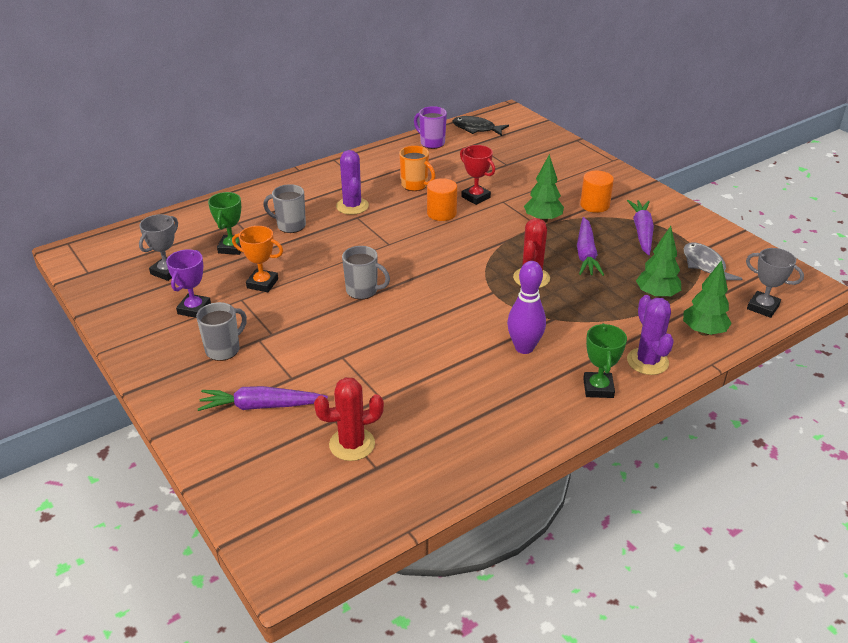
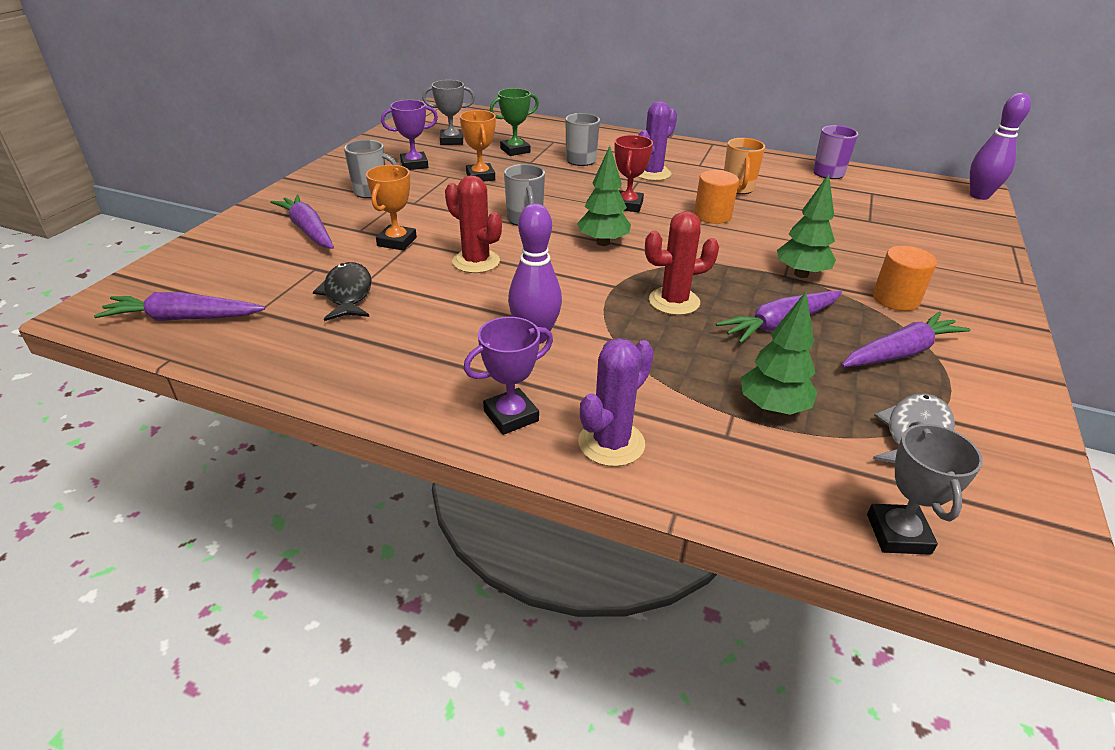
camera: 55 degrees right, 0 degrees up
(333, 364) = (397, 242): none -> orange trophy
(351, 512) = (183, 318): none -> purple carrot
(352, 444) = (284, 288): red cactus -> red cactus (476, 261)
(475, 197) = (774, 223): red trophy -> red trophy (628, 205)
(476, 129) = (902, 185): black fish -> black fish (348, 294)
(515, 115) = (979, 196): none -> purple bowling pin
(598, 388) = (511, 416): green trophy -> purple trophy
(703, 331) = (745, 480): green tree -> green tree (603, 242)

